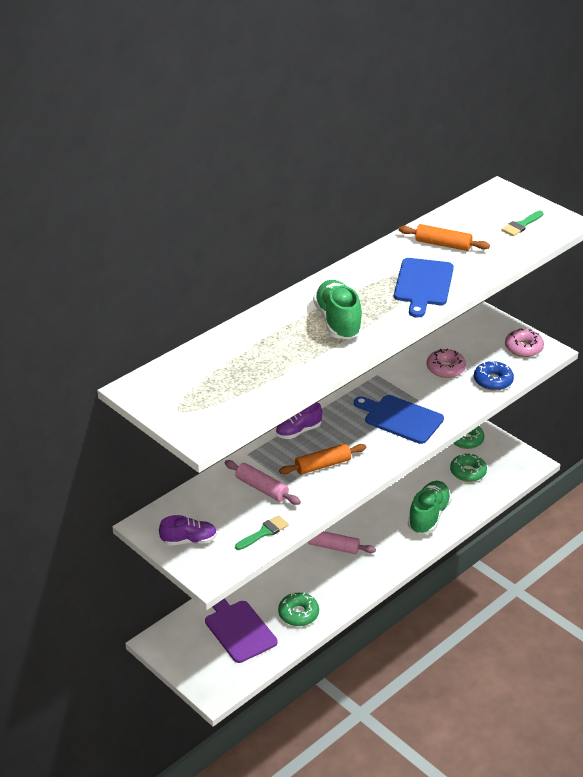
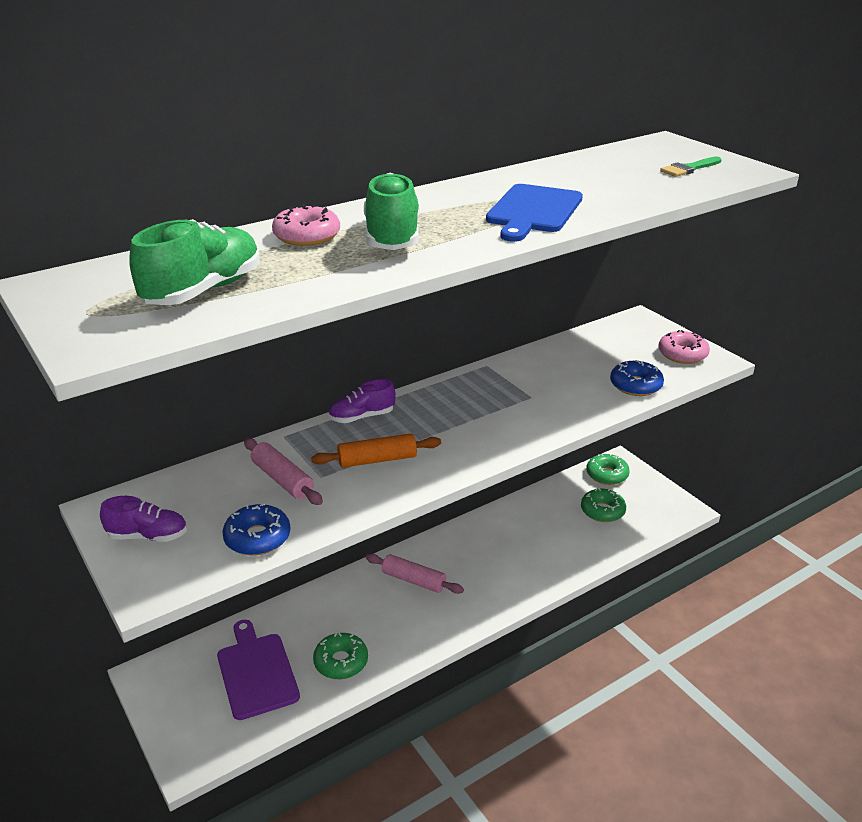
camera: 10 degrees right, 5 degrees down
(264, 532) = (257, 538): green brush -> blue donut
(400, 418) = (501, 415): blue cutting board -> none
(428, 516) = (542, 557): green shoe -> green shoe (203, 291)
(443, 244) = (575, 178): orange rolling pin -> none
(445, 368) = (576, 366): pink donut -> pink donut (307, 236)

